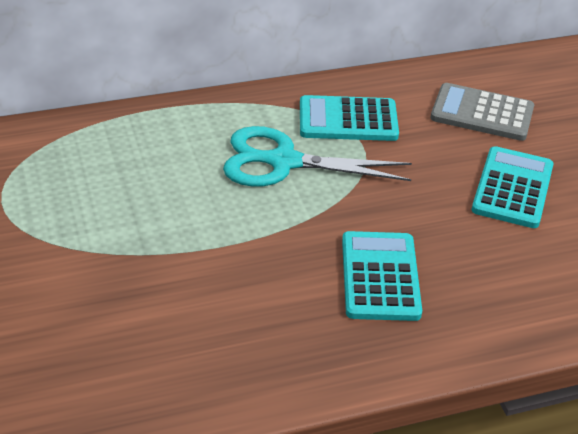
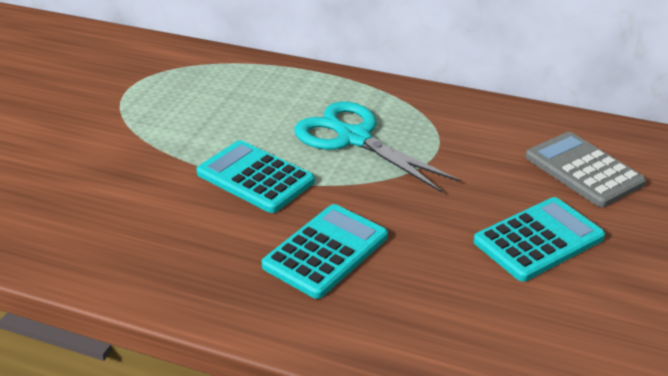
camera: 40 degrees right, 5 degrees down
(348, 120) = (446, 129): turquoise calculator -> turquoise calculator (255, 177)

